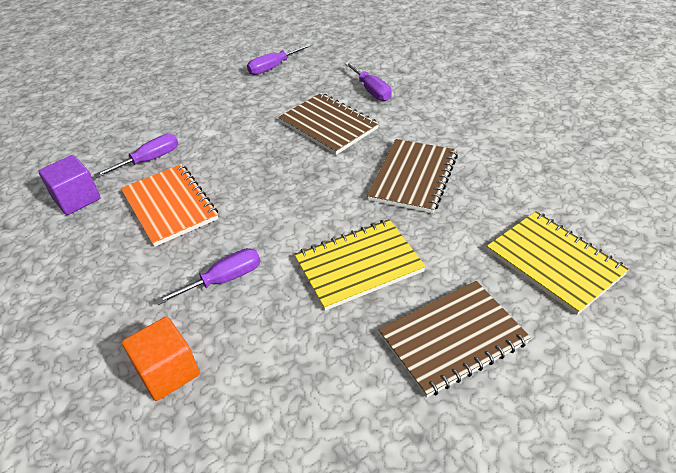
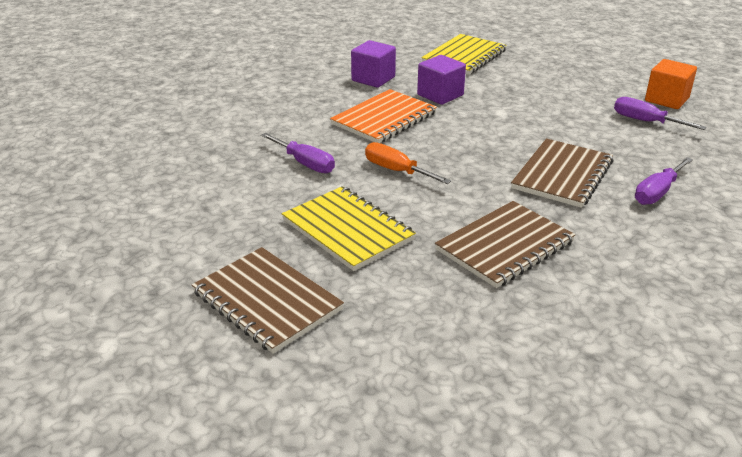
camera: 70 degrees right, 10 degrees down
(150, 160) = (440, 95): purple screwdriver -> purple cube
(168, 372) = (204, 161): orange cube -> orange cube (666, 100)
(273, 215) = (396, 171): none -> orange screwdriver
(413, 177) = (505, 246): brown notebook -> brown notebook turned 45 degrees counterclockwise
(554, 263) = (404, 371): yellow notebook -> yellow notebook (464, 57)

